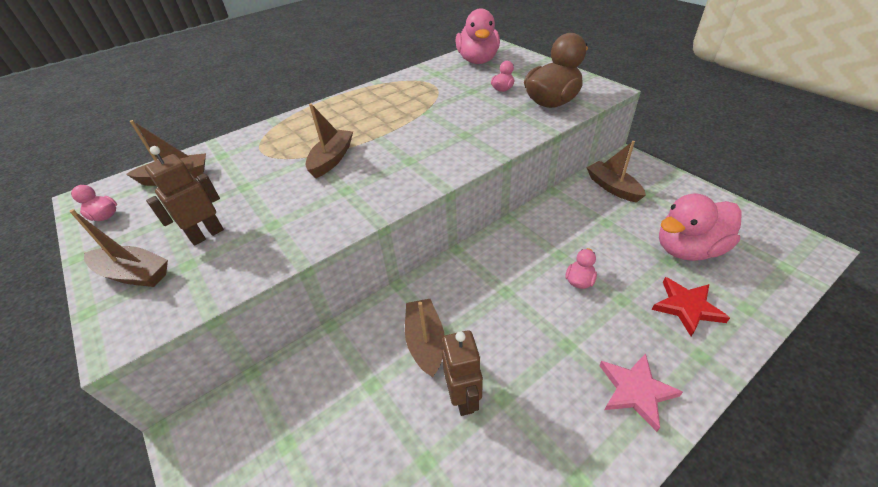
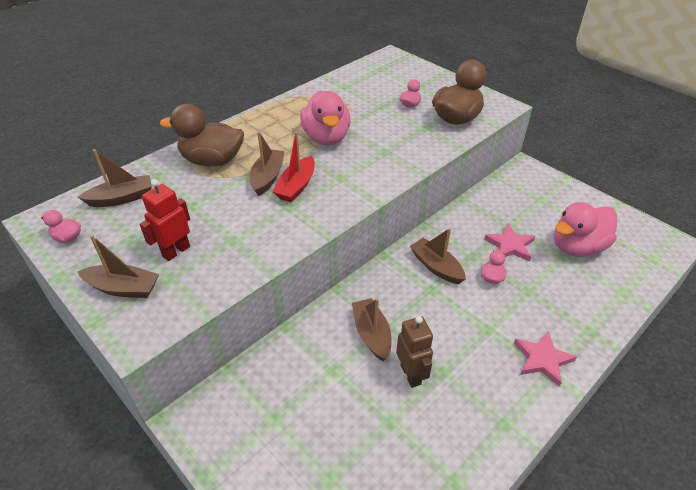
camera: 10 degrees left, 0 degrees up
(207, 235) = (176, 251): brown robot -> red robot
(281, 142) = (212, 161): none -> brown duck
(359, 169) = (296, 186): none -> red boat
(478, 61) = (380, 72): pink duck -> pink duck (326, 138)
(605, 244) = (510, 245): none -> pink star
(612, 187) = (512, 194): brown boat -> brown boat (436, 267)
(687, 307) = (578, 294): red star -> none

